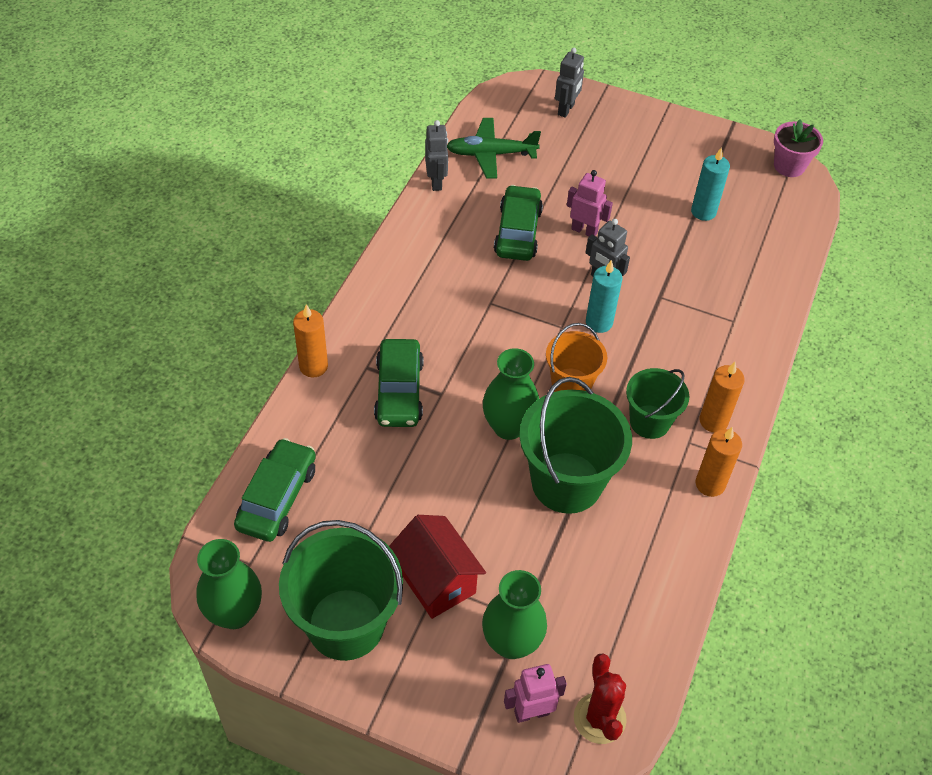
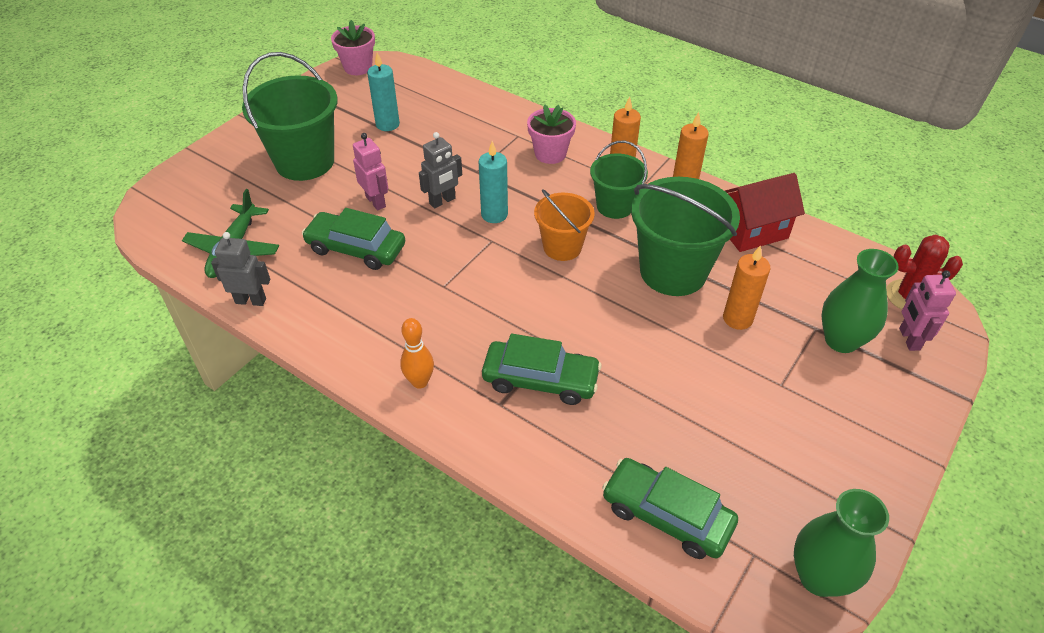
camera: 75 degrees left, 5 degrees down
(313, 366) = (486, 455): orange candle -> orange candle (737, 318)
(346, 624) = (828, 468): green bucket -> green bucket (305, 162)
(377, 309) = (420, 382): none -> orange bowling pin
(436, 580) = (776, 385): red house -> red house (752, 231)
(508, 426) = (603, 300): green vase -> none
(566, 110) = (203, 182): grey robot -> none
(584, 230) = (376, 201): pink robot -> pink robot turned 105 degrees clockwise
(714, 354) = (550, 154): none -> pink flower pot

